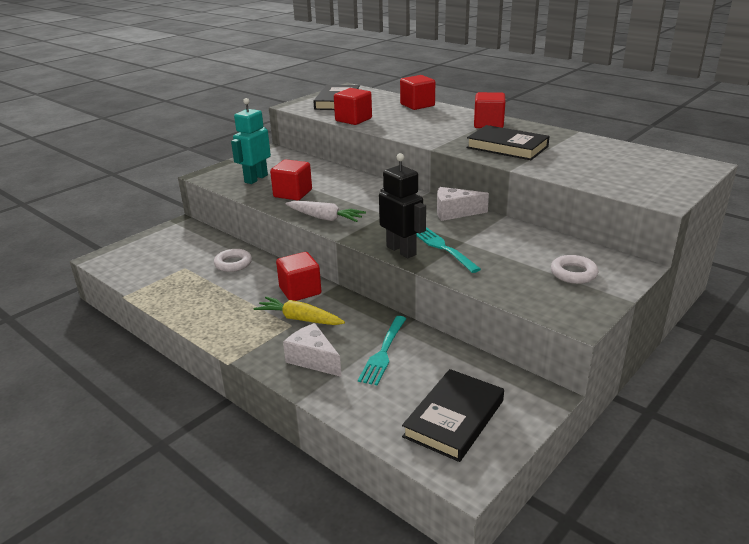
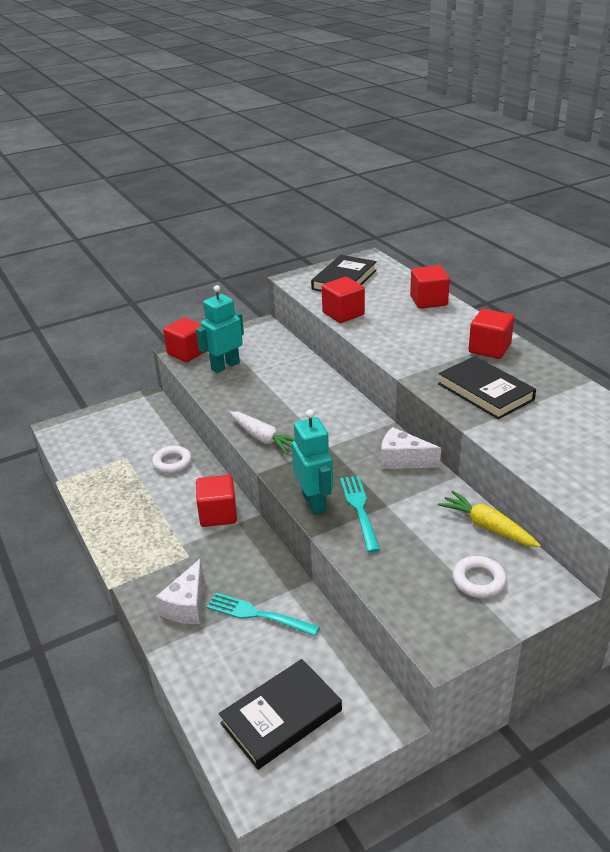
camera: 20 degrees right, 5 degrees up
(293, 193) = (250, 395): red cube -> red cube (187, 353)
(299, 319) = (199, 551): yellow carrot -> yellow carrot (487, 527)
(313, 359) = (187, 605): white cheese -> white cheese turned 135 degrees counterclockwise
(383, 352) = (258, 615): turquoise fork -> turquoise fork turned 75 degrees clockwise
(401, 250) = (314, 502): black robot -> turquoise robot

